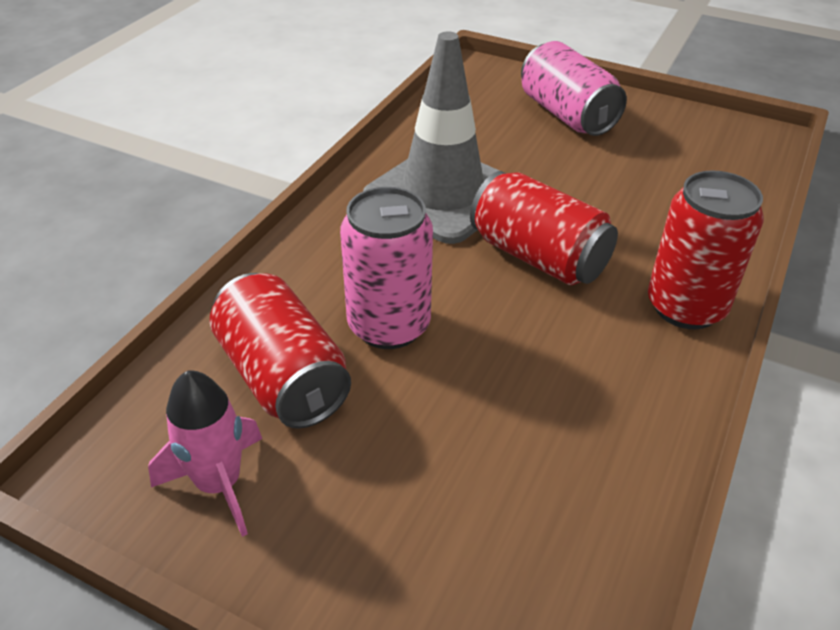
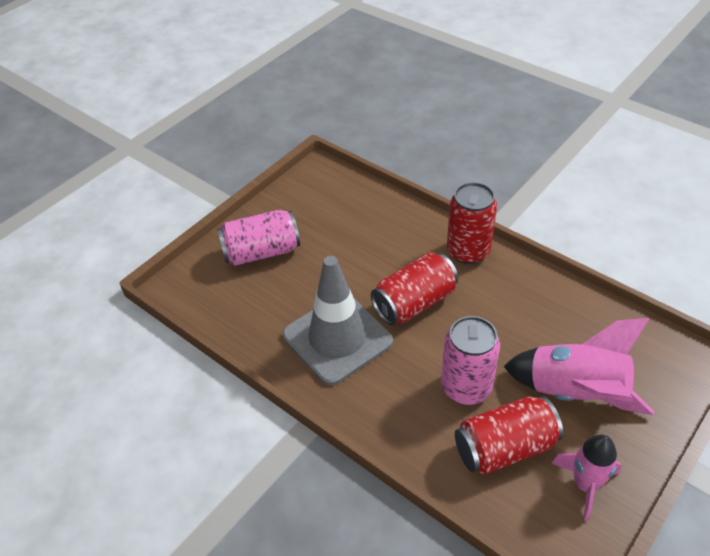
camera: 75 degrees left, 5 degrees up
(409, 469) = (575, 393): none -> pink rocket

